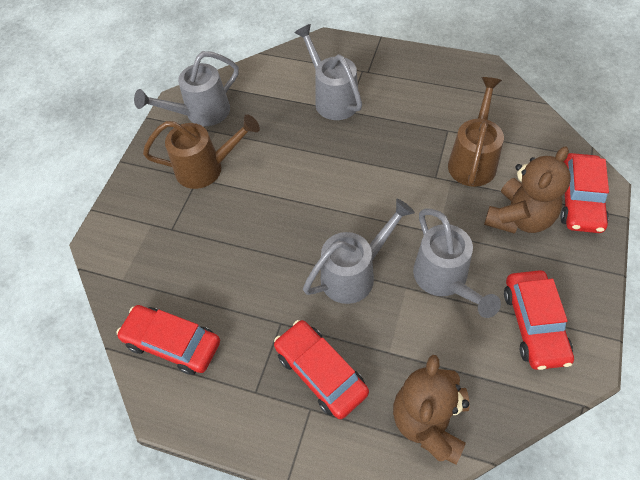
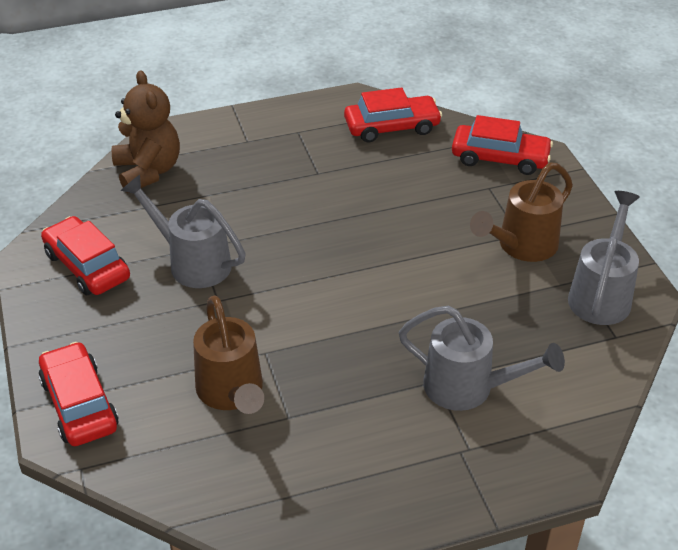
camera: 140 degrees right, 15 degrees down
(321, 372) = (256, 161): red car -> red car (500, 158)
(354, 274) = (283, 230): grey watering can -> none
(519, 218) = (143, 352): brown teddy bear -> none

